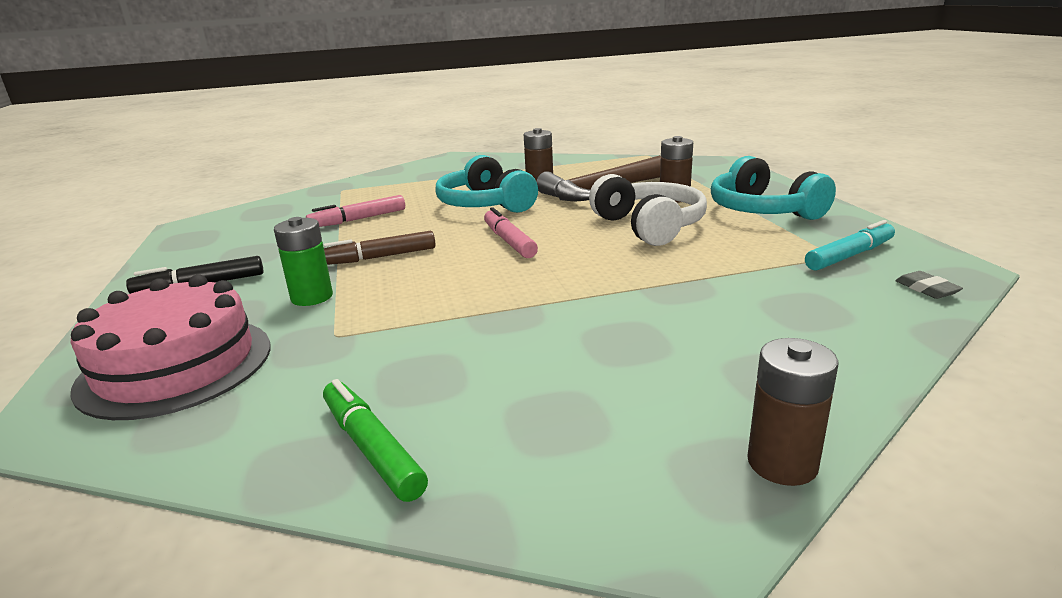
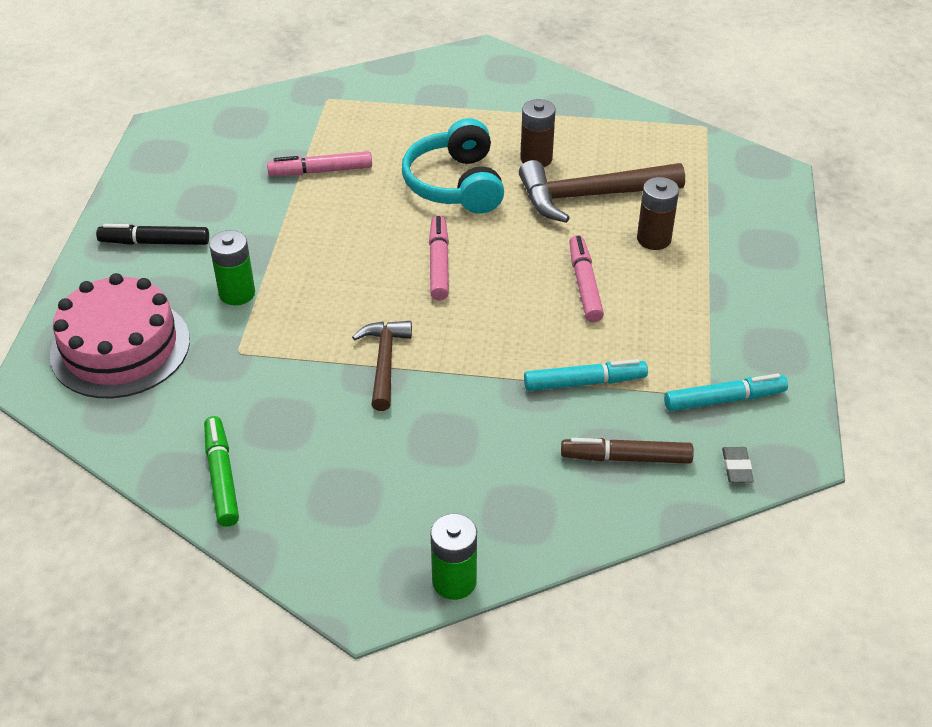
camera: 20 degrees right, 20 degrees up
(379, 257) = (312, 250): brown marker -> brown marker (626, 458)
(510, 305) = (384, 362): none -> brown hammer
(648, 226) = (584, 285): white headphones -> pink marker
(719, 273) = (584, 382): none -> turquoise marker
(763, 211) = (721, 296): turquoise headphones -> none
(782, 463) = (454, 581): brown battery -> green battery

